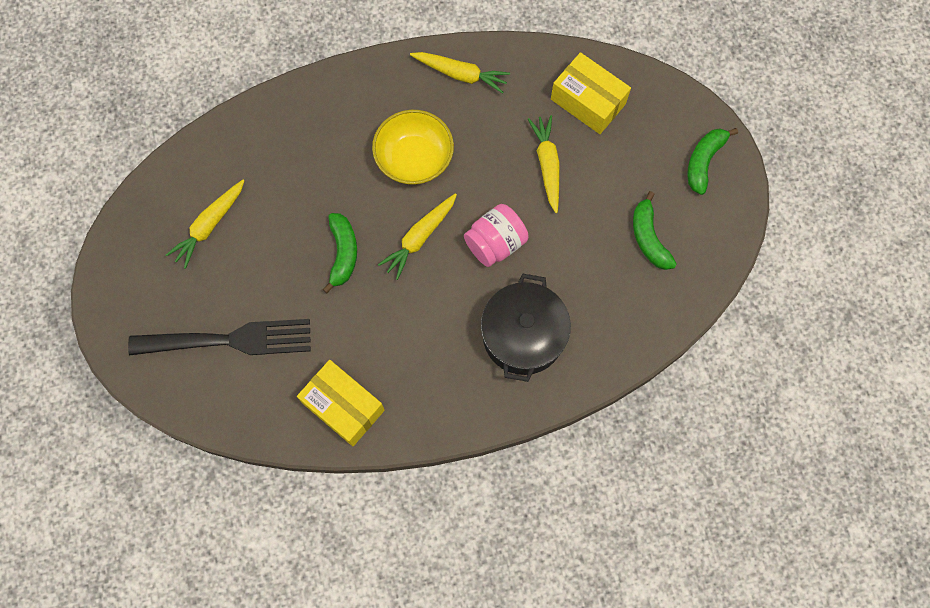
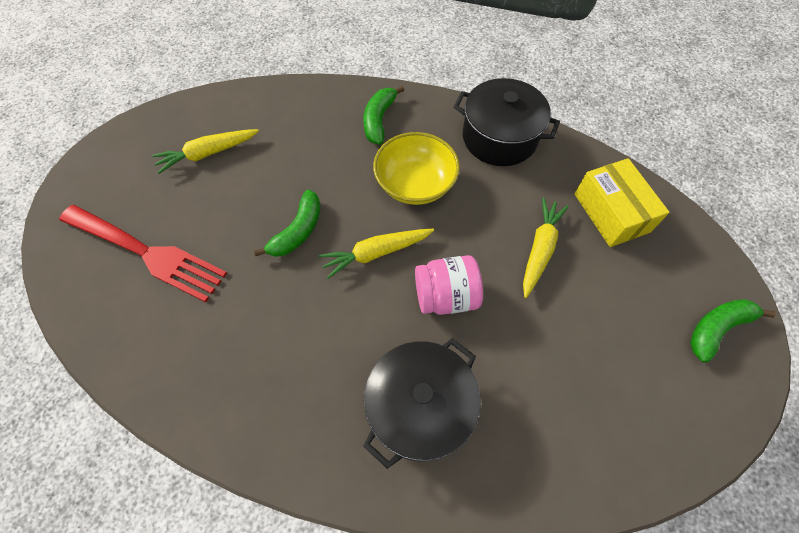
camera: 30 degrees right, 10 degrees down
(230, 340) = (148, 253): black fork -> red fork
(343, 406) = (194, 375): yellow box -> none
(461, 74) = (499, 137): yellow carrot -> black pot
(649, 238) = (616, 377): green banana -> green banana (379, 120)

